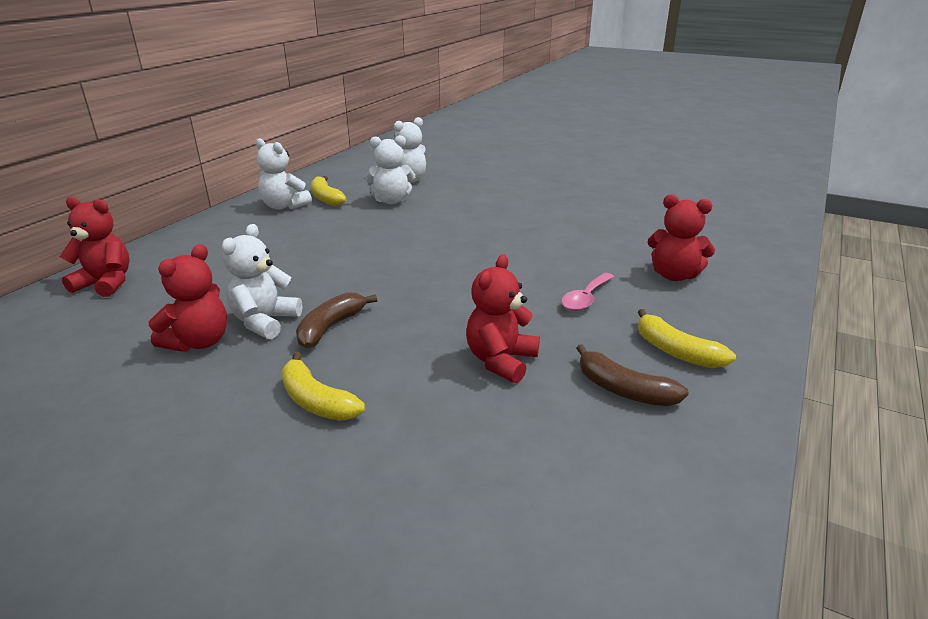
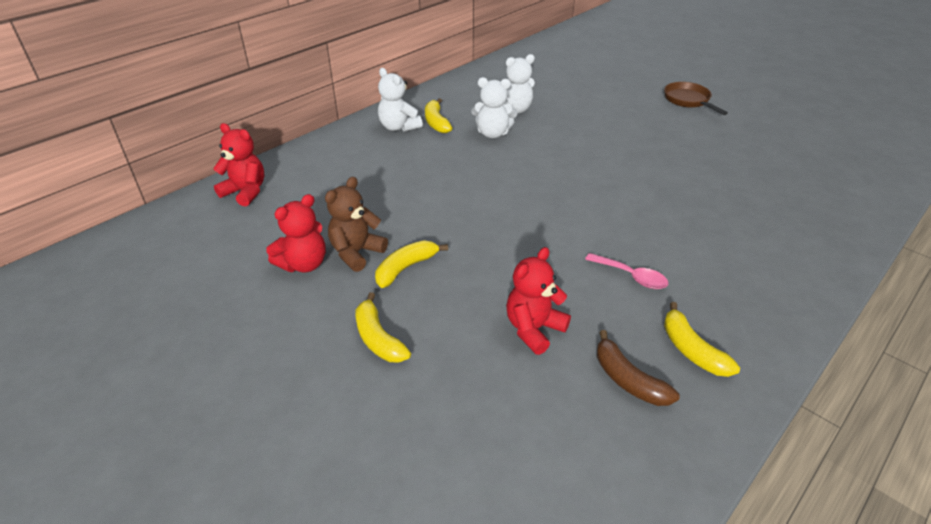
camera: 15 degrees right, 10 degrees up
(265, 322) = (356, 253): white teddy bear -> brown teddy bear
(331, 327) = (406, 268): brown banana -> yellow banana
(576, 157) = (688, 100): none -> brown pan
(585, 298) = (631, 276): pink spoon -> pink spoon turned 105 degrees counterclockwise
(674, 275) = (726, 265): red teddy bear -> none

